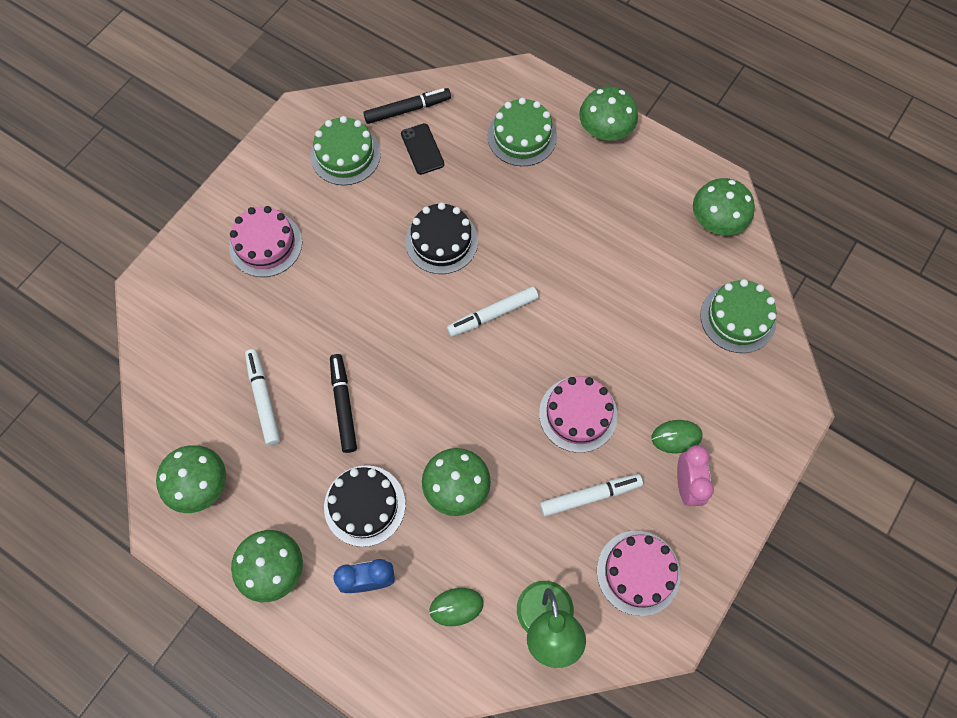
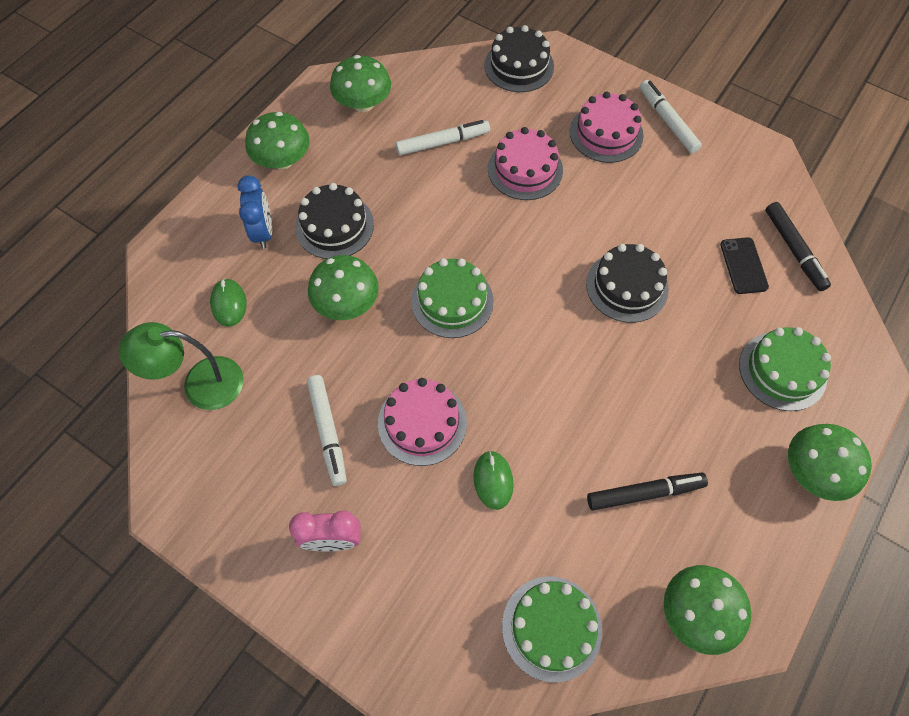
camera: 90 degrees right, 5 degrees down
(164, 321) = (519, 66): none -> black cake
(343, 405) = (436, 205): black marker -> black marker (644, 493)
(345, 155) = (722, 194): green cake -> green cake (452, 301)
(422, 149) = (743, 266): black phone -> black phone turned 75 degrees counterclockwise
(492, 315) = (540, 337): white marker -> white marker (667, 121)
(638, 572) = (239, 478): pink cake -> pink cake (525, 169)
(676, 437) = (391, 533): green mouse -> green mouse (493, 480)

